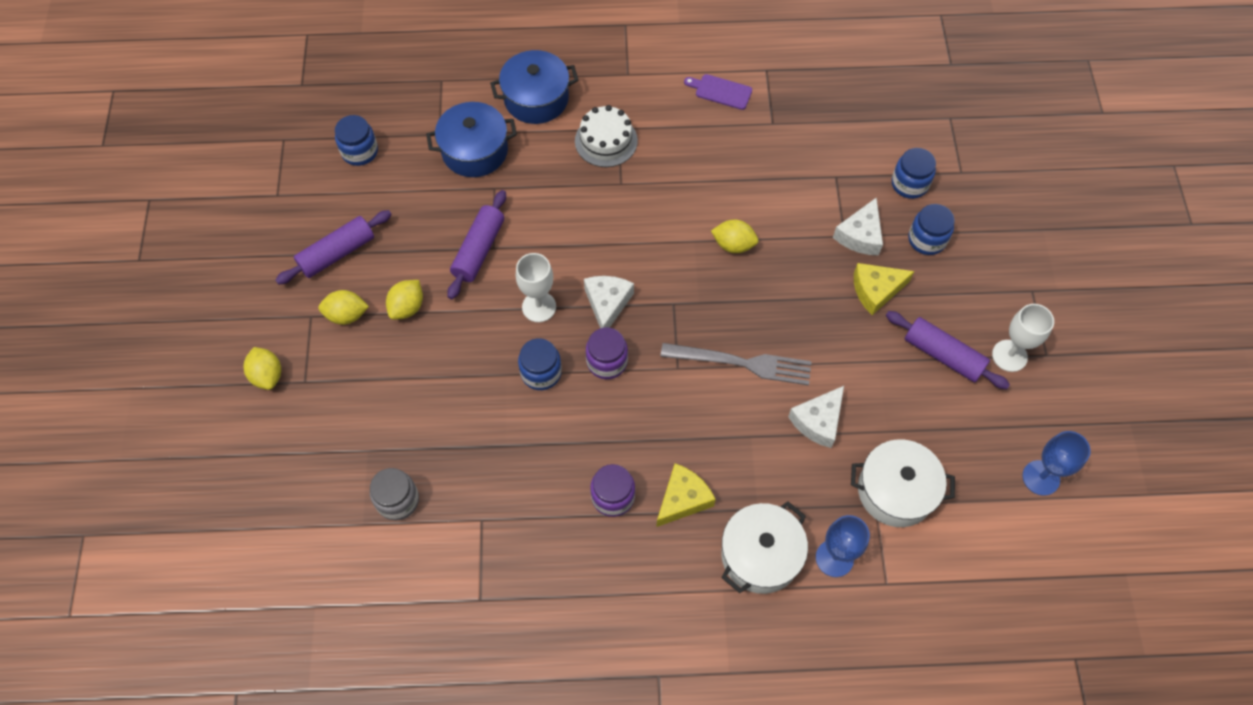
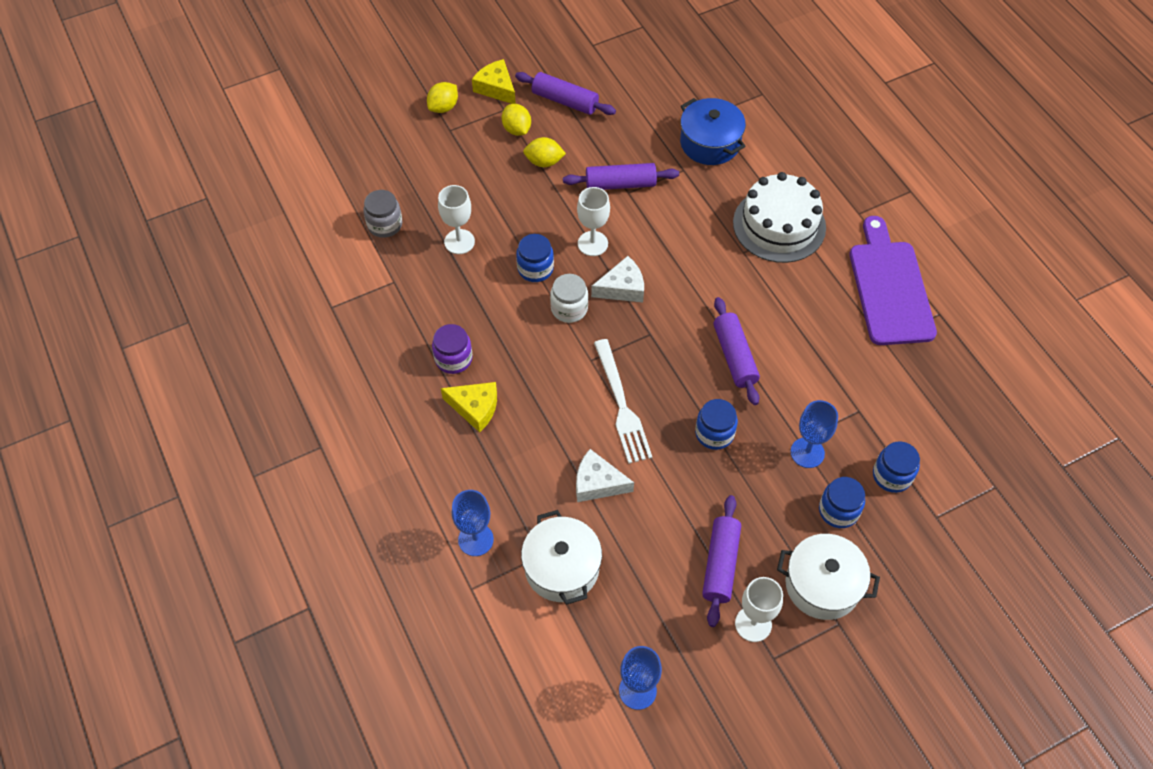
camera: 65 degrees right, 5 degrees down
(360, 151) = (661, 74): blue jar -> blue jar (714, 433)
(465, 432) = (459, 242): none -> white goblet
(536, 99) = (788, 161): blue pot -> none
(606, 141) = (779, 225): white cake -> white cake, size x1.54
(607, 362) = (569, 308): purple jar -> white jar
(721, 91) = (890, 287): purple cutting board -> purple cutting board, size x2.24
(733, 245) = (734, 356): yellow lemon -> purple rolling pin
(742, 363) = (621, 405): grey fork -> white fork
(760, 555) = (452, 482): white pot -> white pot (822, 585)
(860, 235) = (807, 452): white cheese -> blue goblet
(876, 290) = (756, 485): yellow cheese -> yellow cheese (496, 88)

